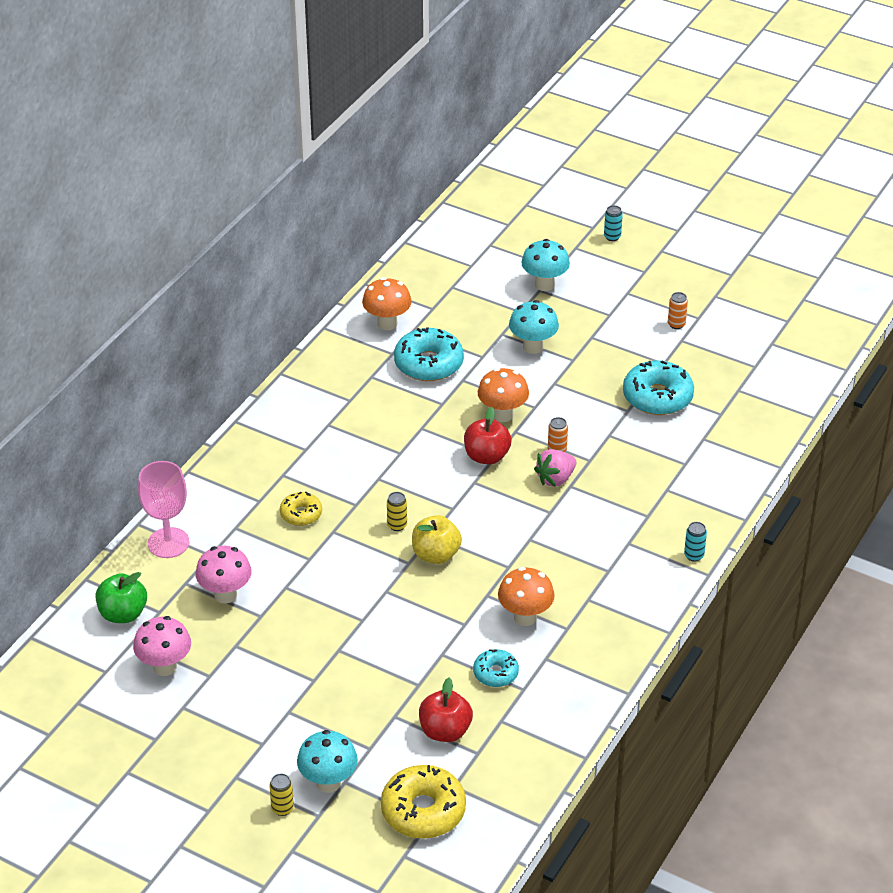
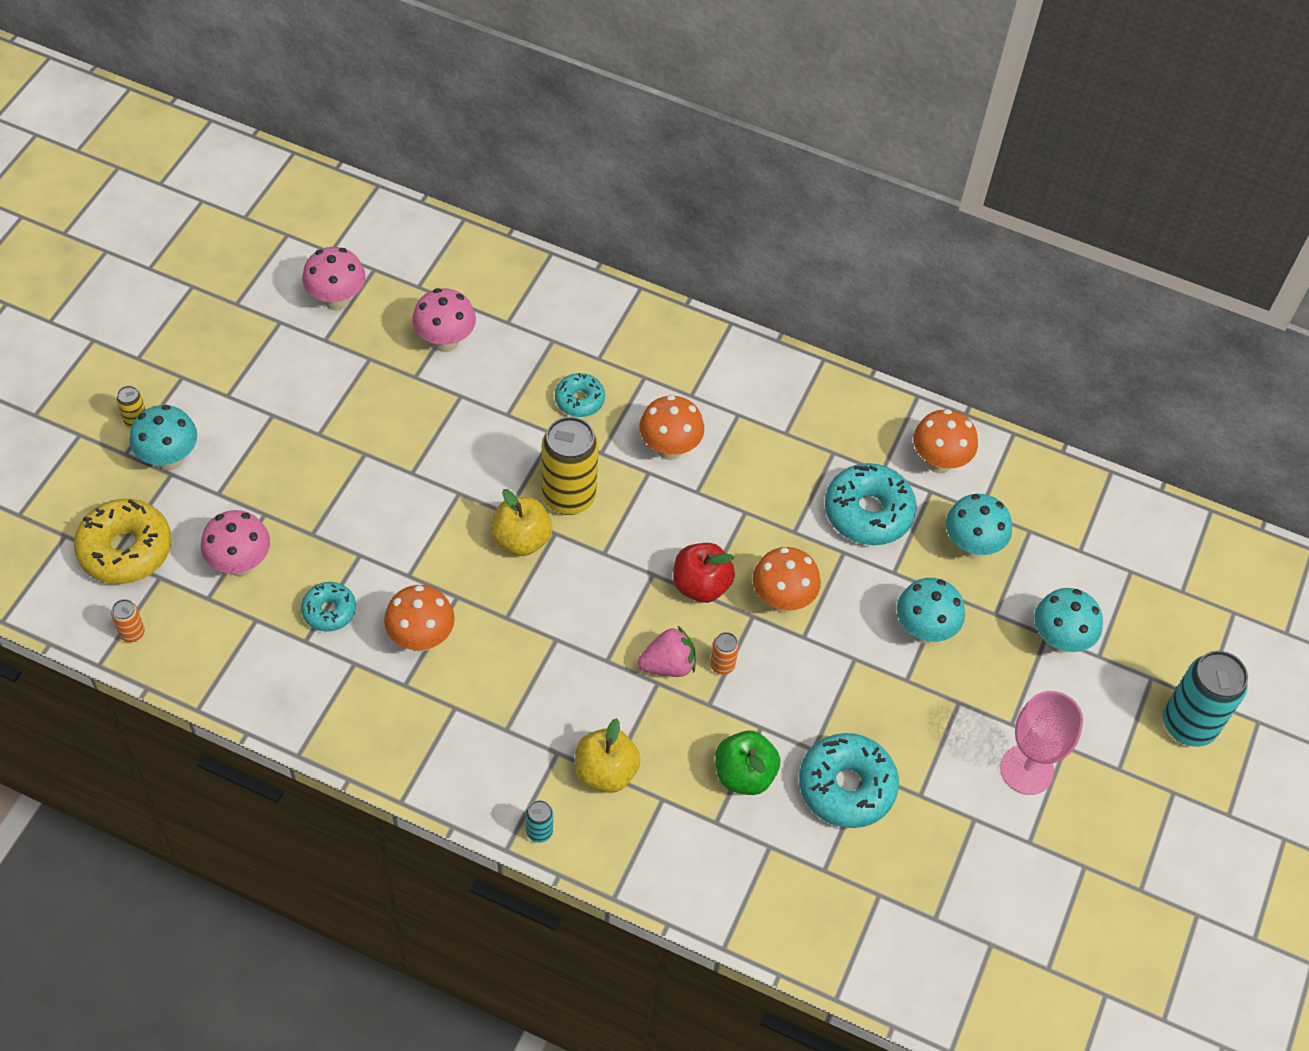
camera: 80 degrees right, 15 degrees up
(123, 614) = (413, 256): green apple -> green apple (744, 774)
(168, 543) = (523, 282): pink goblet -> pink goblet (1027, 770)
(301, 514) = (579, 400): yellow donut -> turquoise donut
(357, 465) = (669, 449): none -> orange mushroom
(397, 525) = (568, 496): yellow can -> yellow can, size x2.25
(445, 731) = (240, 564): red apple -> pink mushroom
(463, 316) = (971, 546): none -> turquoise mushroom
(555, 479) = (668, 665): pink strawberry -> pink strawberry turned 120 degrees clockwise
(612, 237) = (1188, 725): turquoise can -> turquoise can, size x2.25
(645, 517) = (605, 772): none -> yellow apple
(676, 324) = (1007, 812): orange can -> orange can (132, 633)

